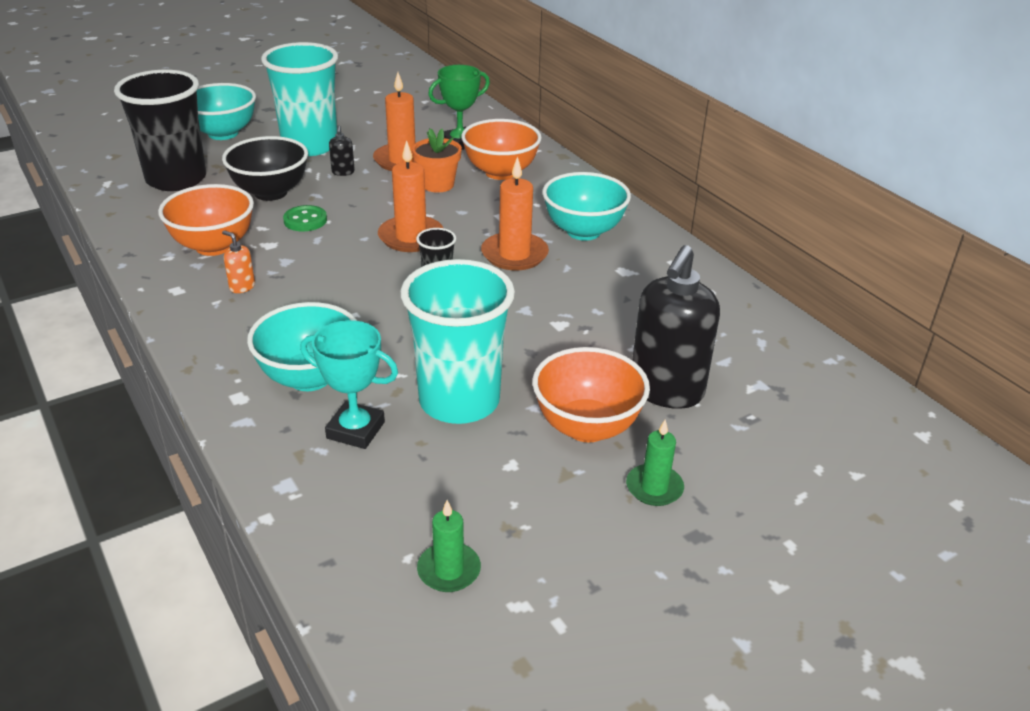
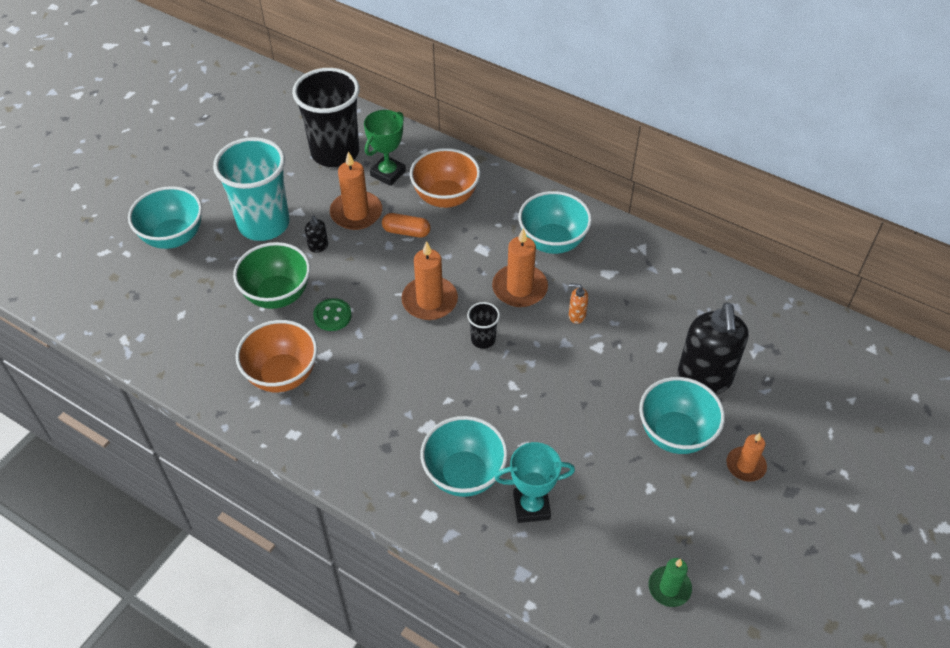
camera: 25 degrees left, 15 degrees up
(176, 179) = (182, 311): black cup -> black cup (335, 152)
(242, 287) = (342, 409): orange soap dispenser -> orange soap dispenser (576, 316)
(270, 192) = (277, 295): black bowl -> green bowl
(437, 184) = (406, 231): orange flower pot -> orange capsule
(459, 401) = (580, 449): turquoise cup -> none
(586, 427) = (675, 434): orange bowl -> turquoise bowl
(654, 487) = (745, 465): green candle -> orange candle

